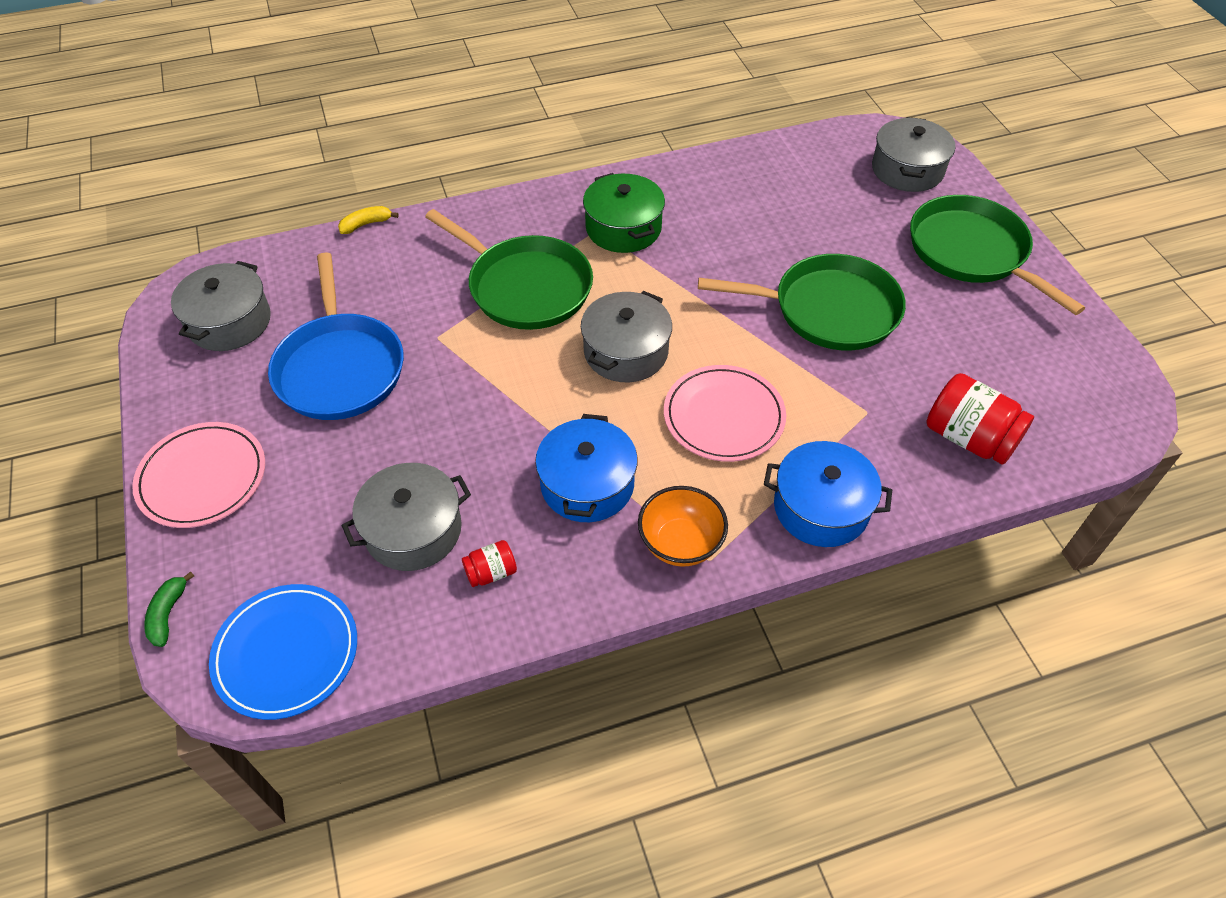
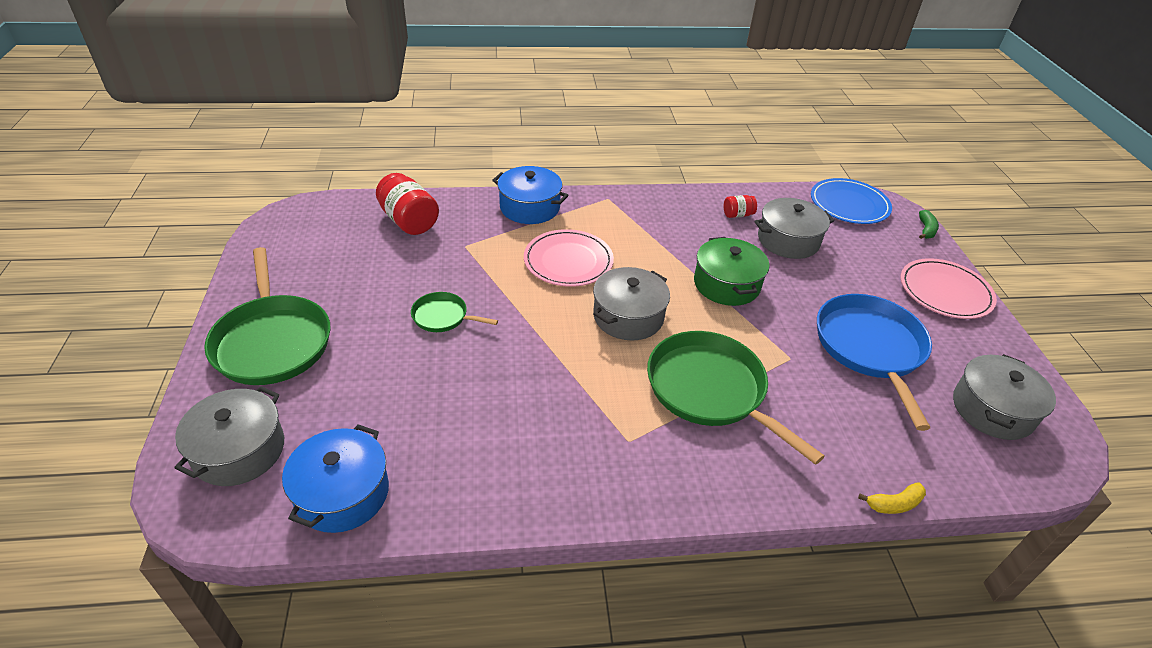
camera: 170 degrees left, 10 degrees down
(587, 484) = (674, 242): blue pot -> blue pot (342, 493)
(623, 228) = (599, 437): green pot -> green pot (726, 284)
(680, 543) = (622, 207): orange bowl -> none
(829, 310) = (443, 317): green pan -> green pan, size x0.50

